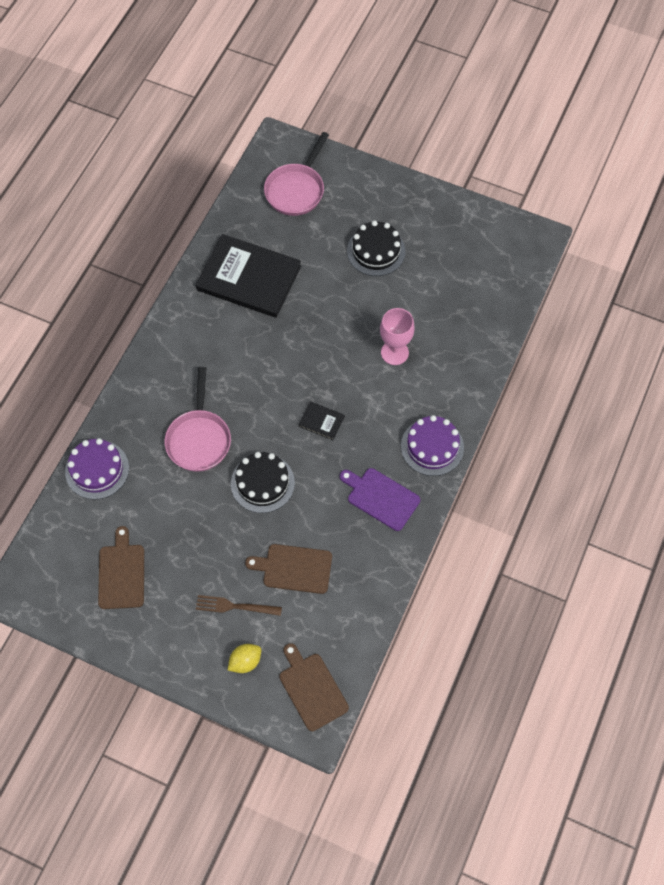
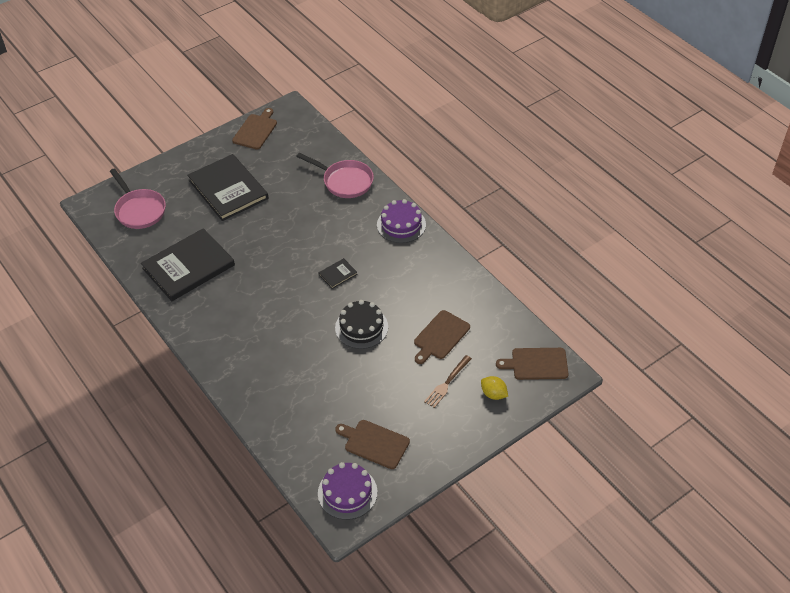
camera: 60 degrees left, 15 degrees down
(97, 469) = (275, 425): purple cake -> purple cake (347, 492)
(199, 439) = (298, 350): pink pan -> pink pan (345, 181)
(245, 662) = (493, 394): yellow lemon -> yellow lemon turned 45 degrees counterclockwise
(376, 251) = (228, 189): black cake -> black book
(381, 498) = (419, 267): purple cutting board -> none
(394, 352) = (315, 213): pink goblet -> none
(480, 226) = (256, 130): none -> brown cutting board

